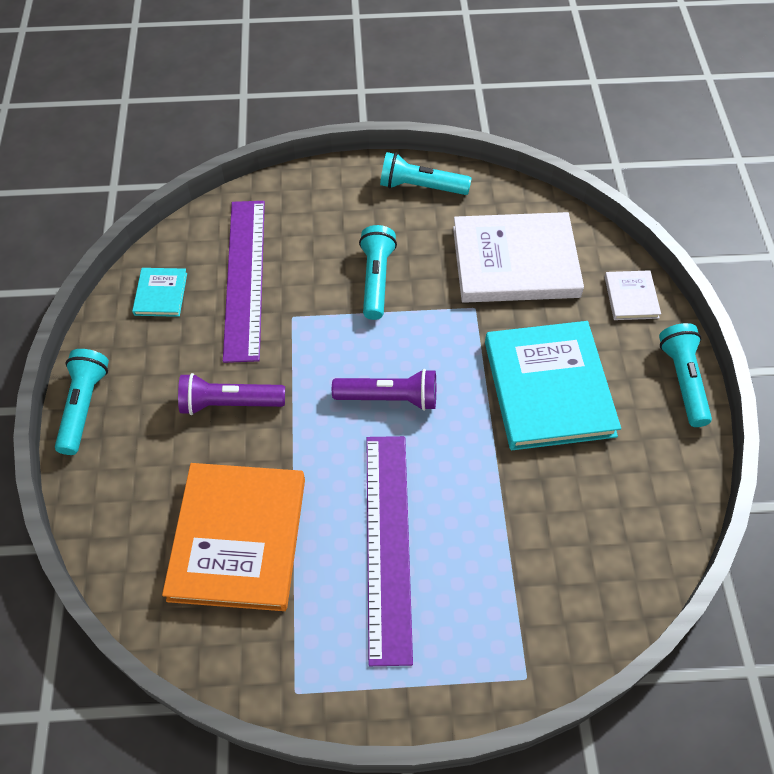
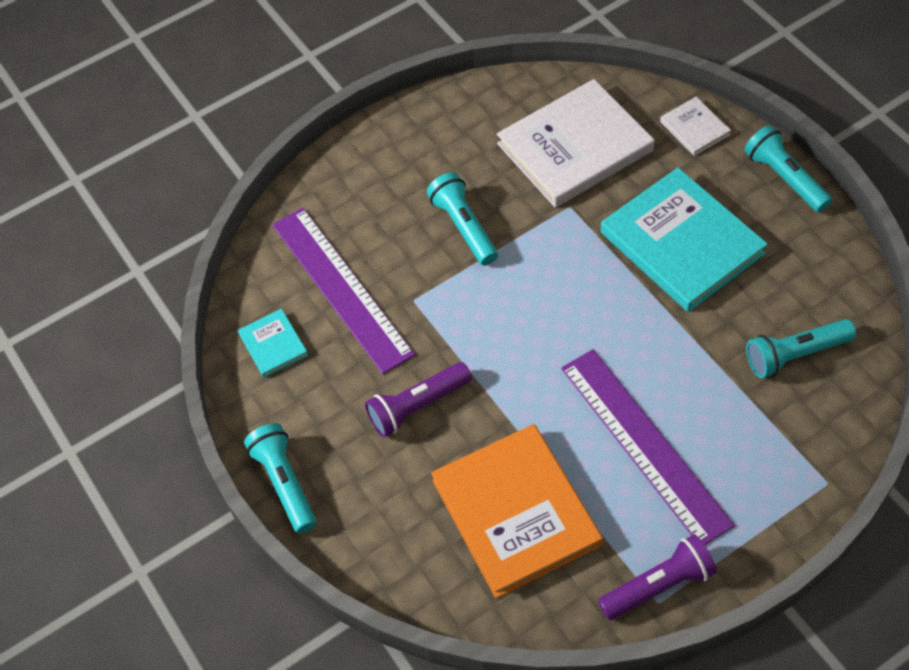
camera: 25 degrees left, 0 degrees up
(389, 398) = (555, 324): purple flashlight -> purple flashlight (658, 585)
(421, 187) = (440, 121): turquoise flashlight -> turquoise flashlight (795, 355)

